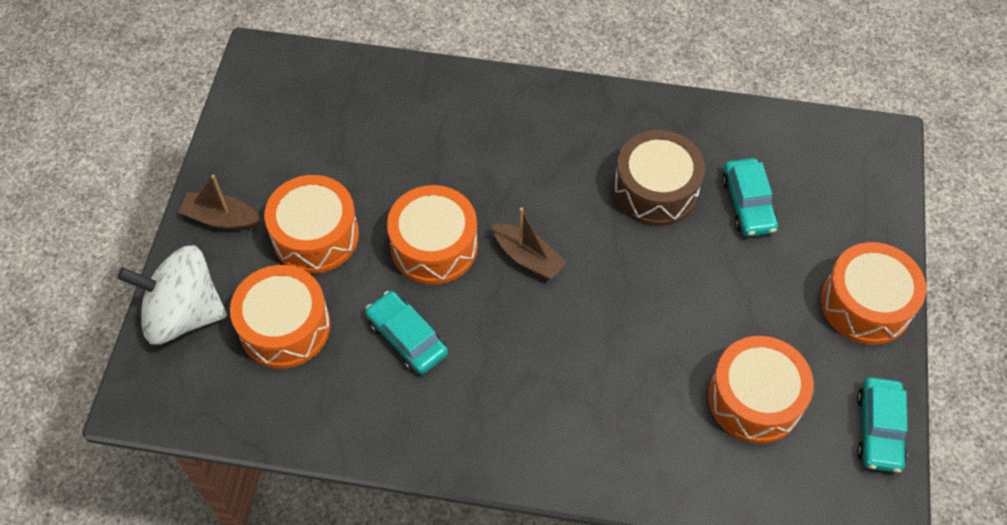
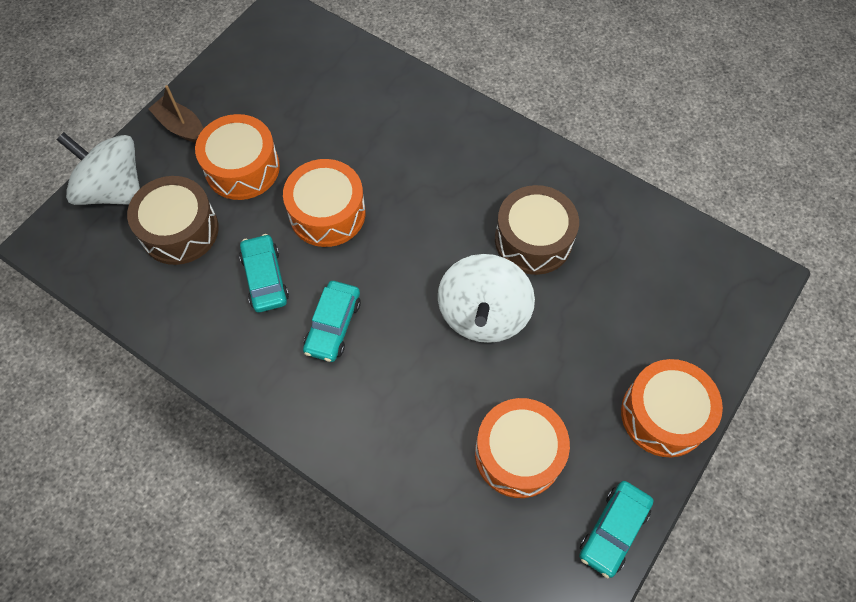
camera: 25 degrees right, 5 degrees up
(285, 327) = (179, 230): orange drum -> brown drum
(527, 257) = (395, 253): brown boat -> none
(647, 281) = (483, 314): none -> white spinning top
(748, 204) = (606, 283): turquoise car -> turquoise car (333, 325)

